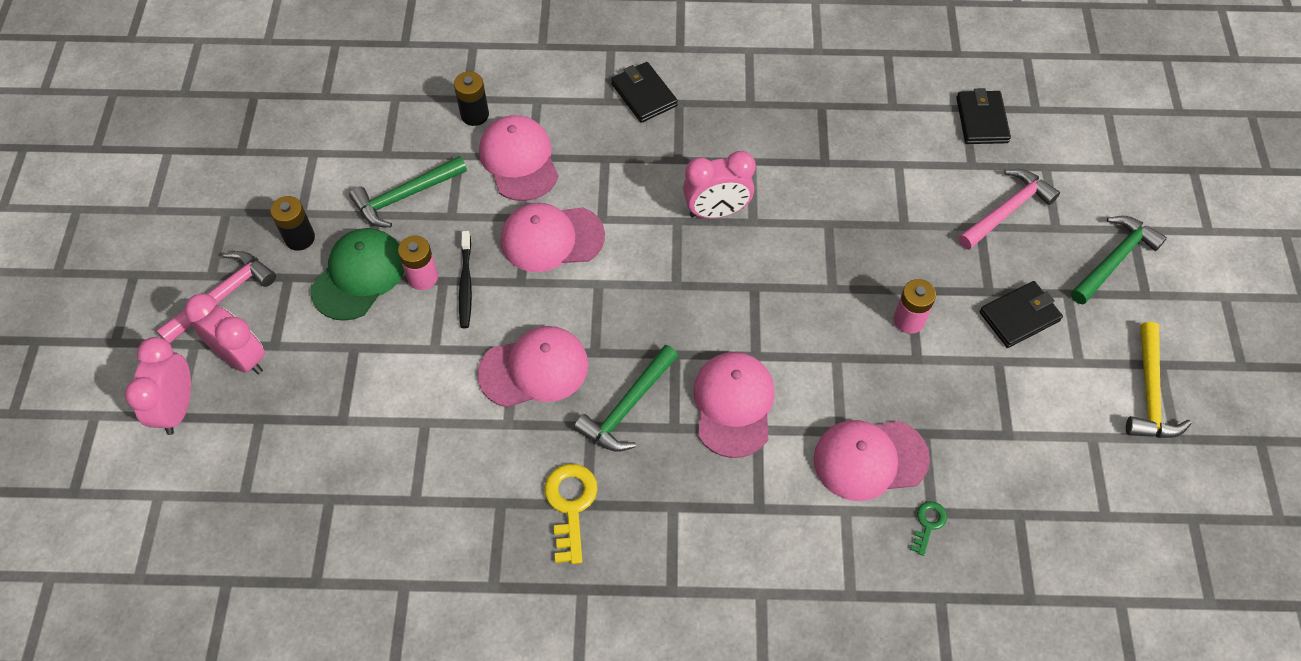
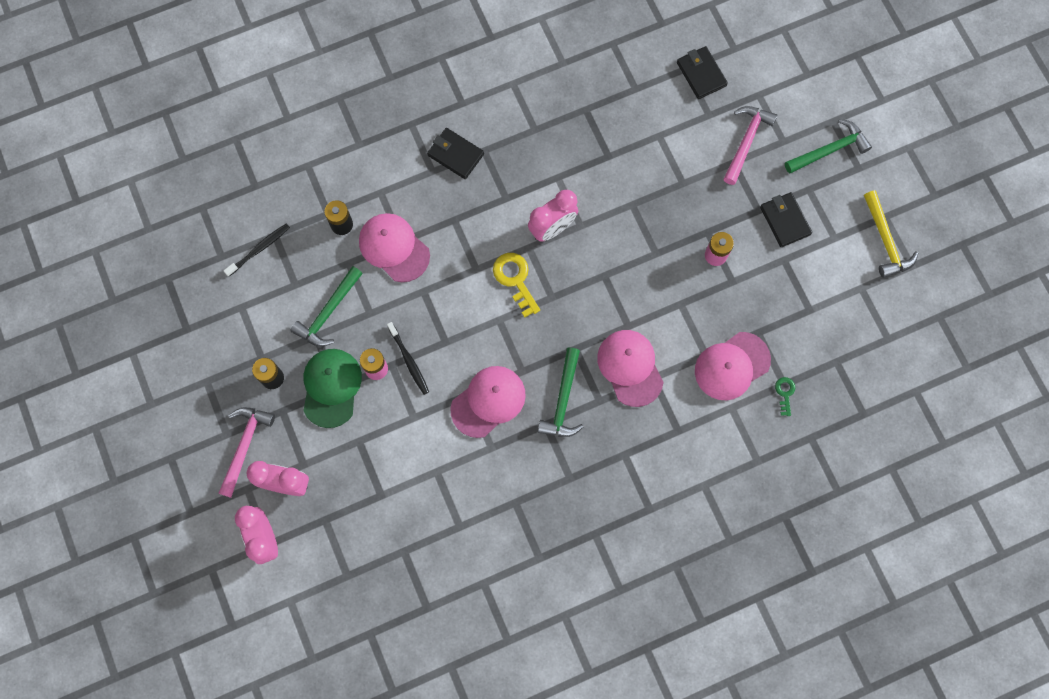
camera: 25 degrees left, 15 degrees up
(370, 104) = (259, 249): none -> black toothbrush
(551, 238) = (449, 299): pink cap -> none
(570, 505) = (560, 483): yellow key -> yellow key (515, 280)
(1019, 316) = (785, 221): black wallet -> black wallet turned 60 degrees counterclockwise
(1114, 259) = (829, 150): green hammer -> green hammer turned 45 degrees clockwise

